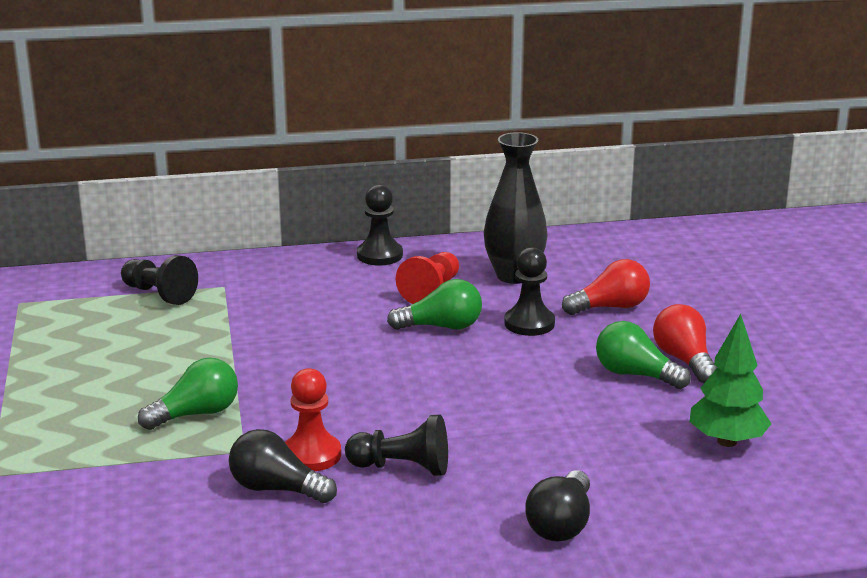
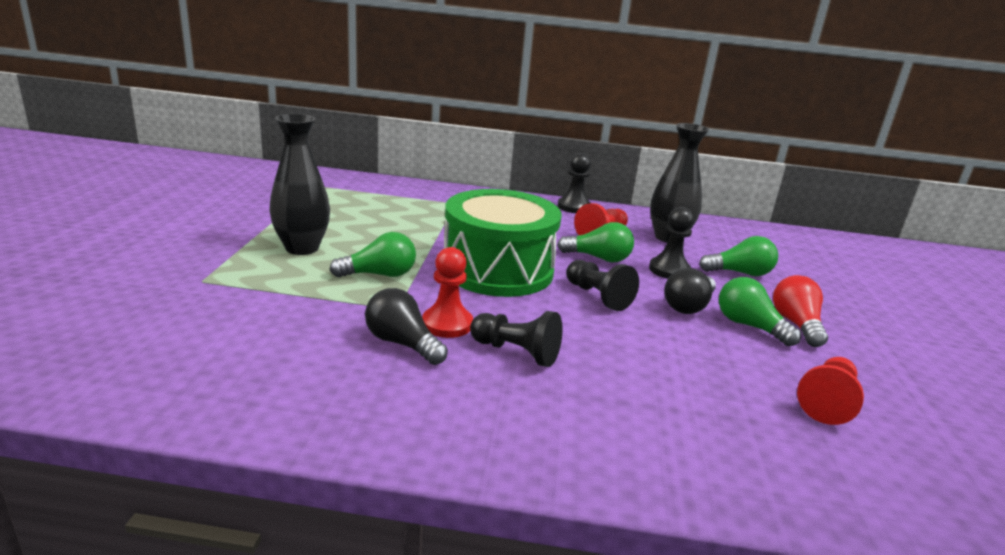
camera: 15 degrees right, 0 degrees up
(76, 402) = (302, 248): none -> black vase
(159, 294) = (409, 199): black pawn -> black pawn (597, 296)
(331, 373) = (498, 270): none -> green drum
(561, 524) = (641, 441): black light bulb -> black light bulb (688, 306)
(610, 307) = (740, 273): red light bulb -> green light bulb
(727, 441) = (827, 402): green tree -> red pawn

